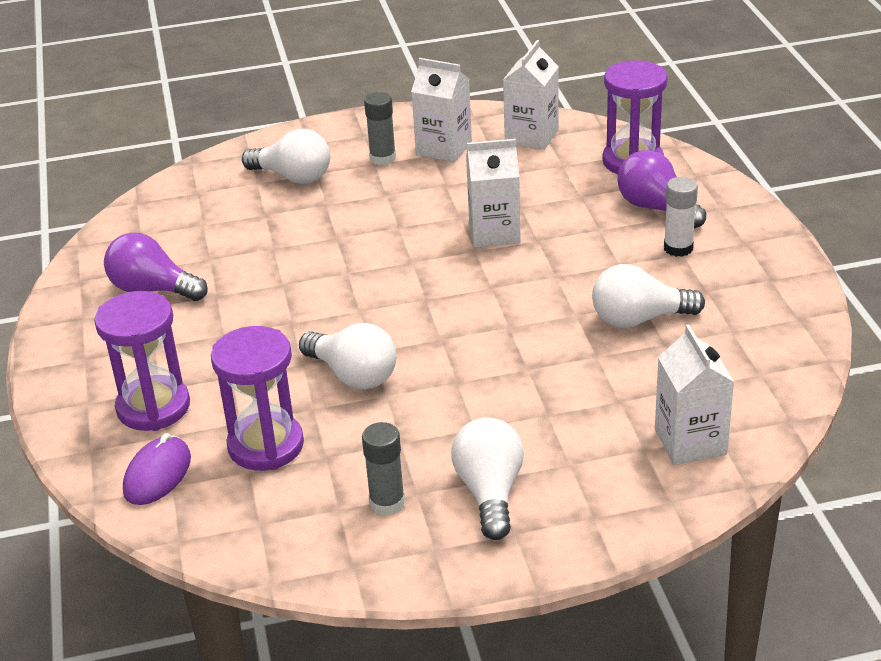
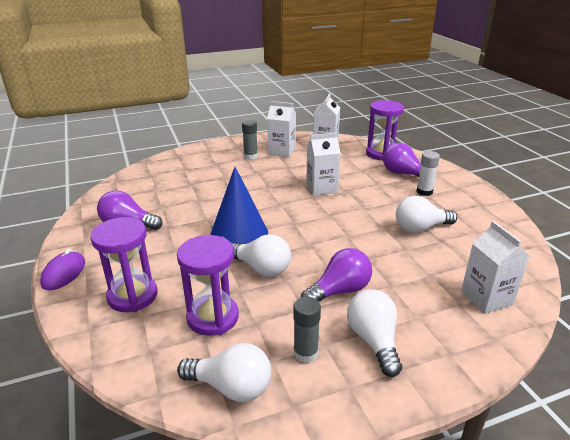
camera: 10 degrees left, 5 degrees down
(157, 475) = (138, 343): purple mouse -> purple mouse (64, 273)
(293, 177) = (204, 166): white light bulb -> white light bulb (231, 387)
(330, 313) = (239, 233): none -> blue cone
(464, 418) = (339, 291): none -> purple light bulb

